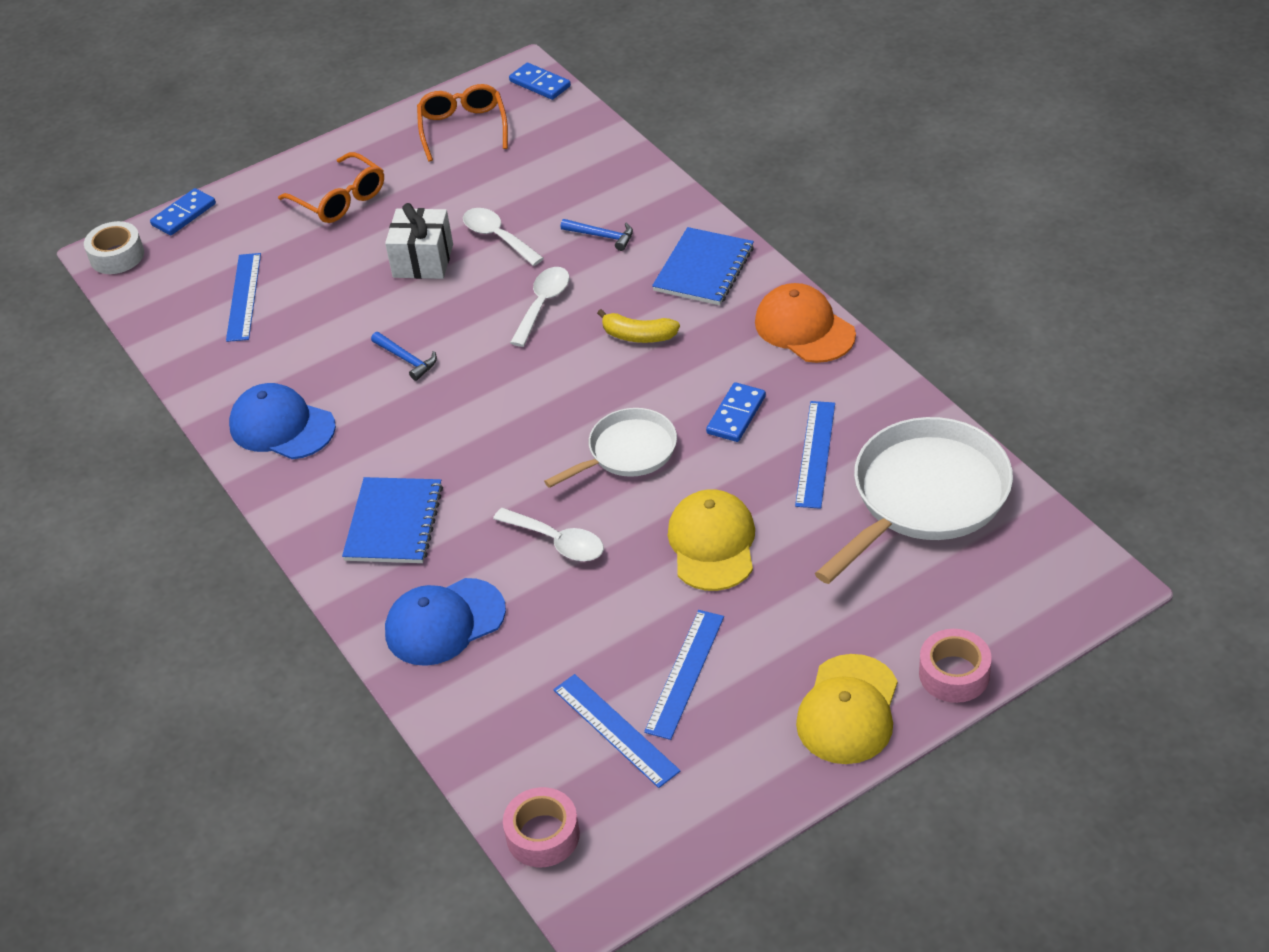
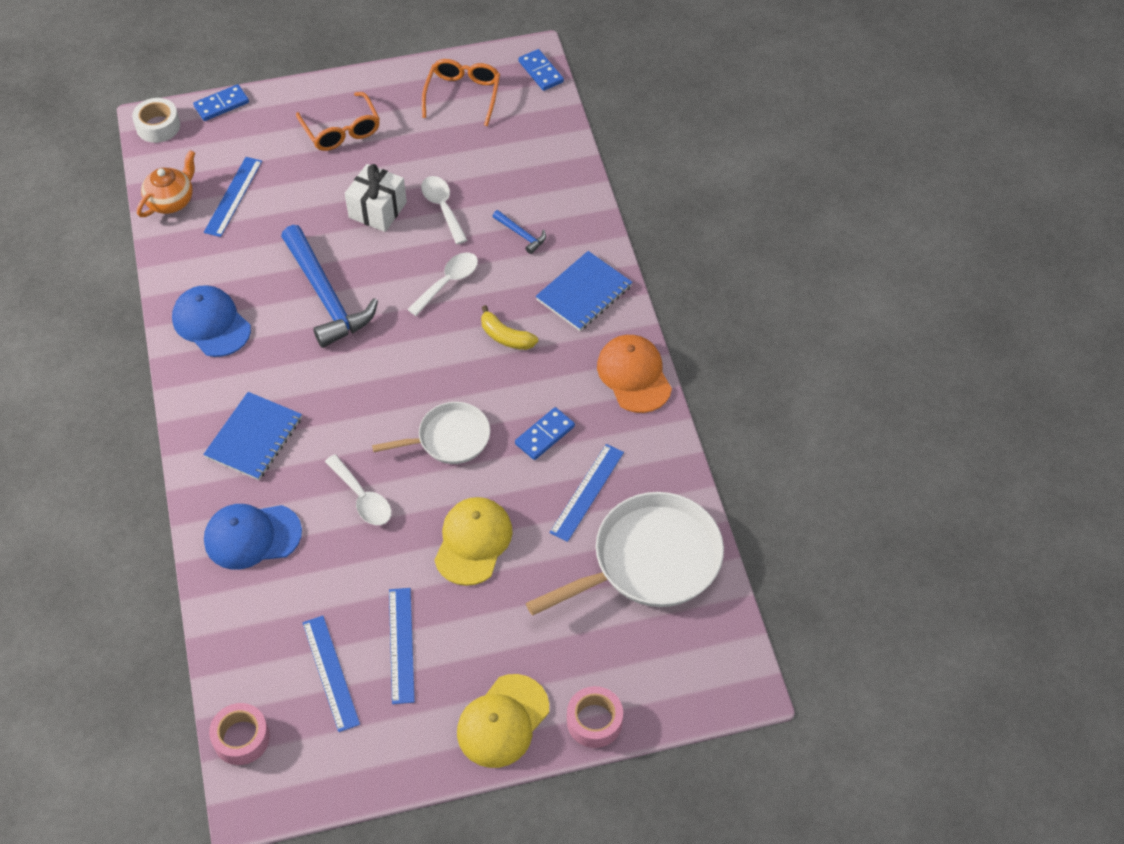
camera: 15 degrees right, 10 degrees up
(170, 322) = (171, 201): none -> orange teapot
(406, 359) = (326, 296): blue hammer -> blue hammer, size x2.32
(684, 673) = (401, 645): blue ruler -> blue ruler turned 45 degrees counterclockwise

